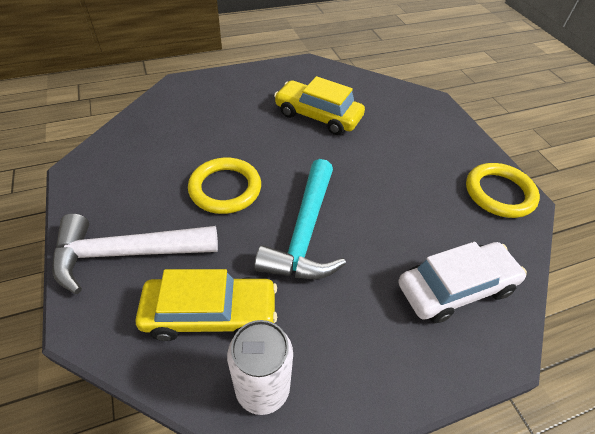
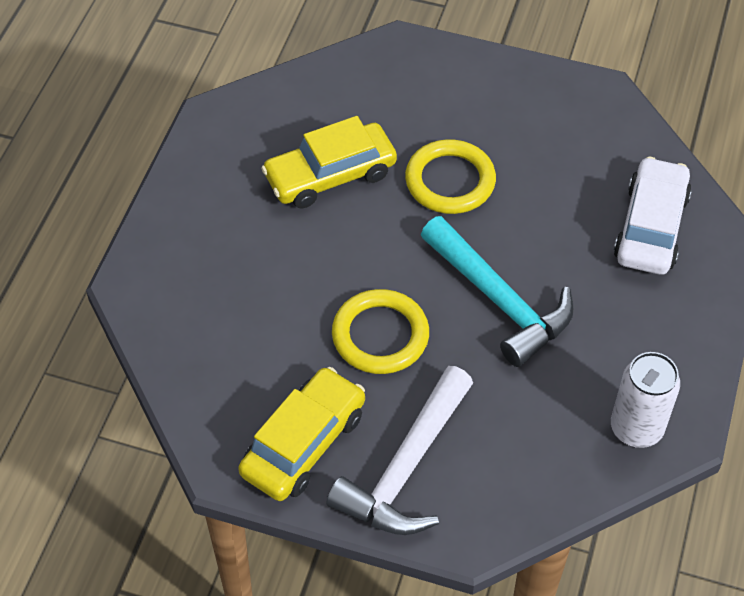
camera: 50 degrees left, 5 degrees up
(210, 314) = (535, 430): yellow car -> yellow car (304, 443)
(499, 193) = (580, 104): yellow ring -> yellow ring (450, 181)

